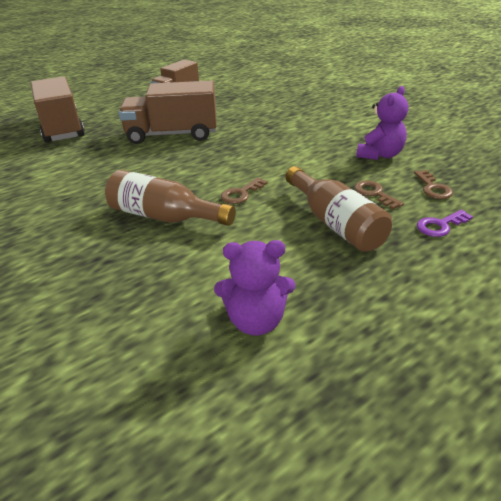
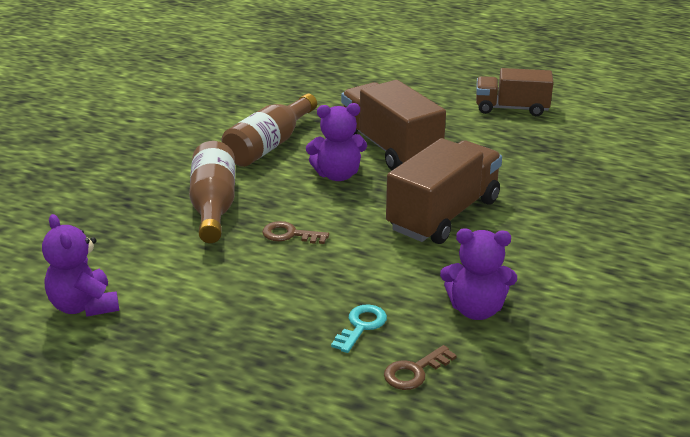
camera: 60 degrees right, 5 degrees down
(62, 128) = (343, 83): brown truck -> brown truck (443, 215)
(183, 159) = (337, 175): none -> purple teddy bear
(335, 223) = (272, 312): brown bottle -> brown bottle (269, 145)
(374, 194) = (361, 326): brown key -> turquoise key
(440, 225) = (320, 391): purple key -> none

